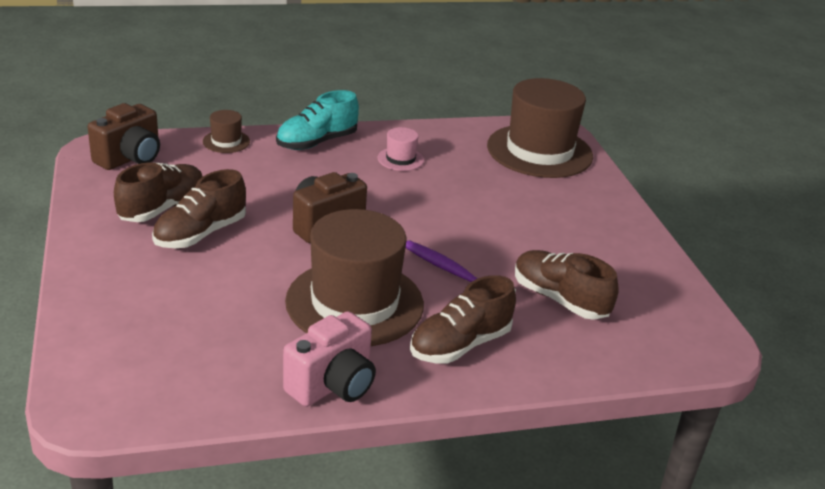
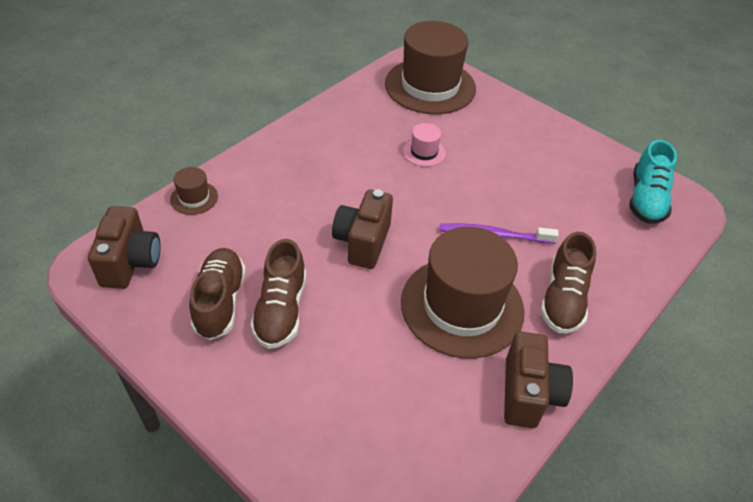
camera: 35 degrees left, 15 degrees up
(317, 142) = (268, 160): turquoise shoe -> turquoise shoe (646, 199)
(333, 385) = (528, 394): pink camera -> brown camera
(400, 159) = (347, 144): pink hat -> pink hat (424, 152)
(559, 299) = (576, 218): brown shoe -> none

